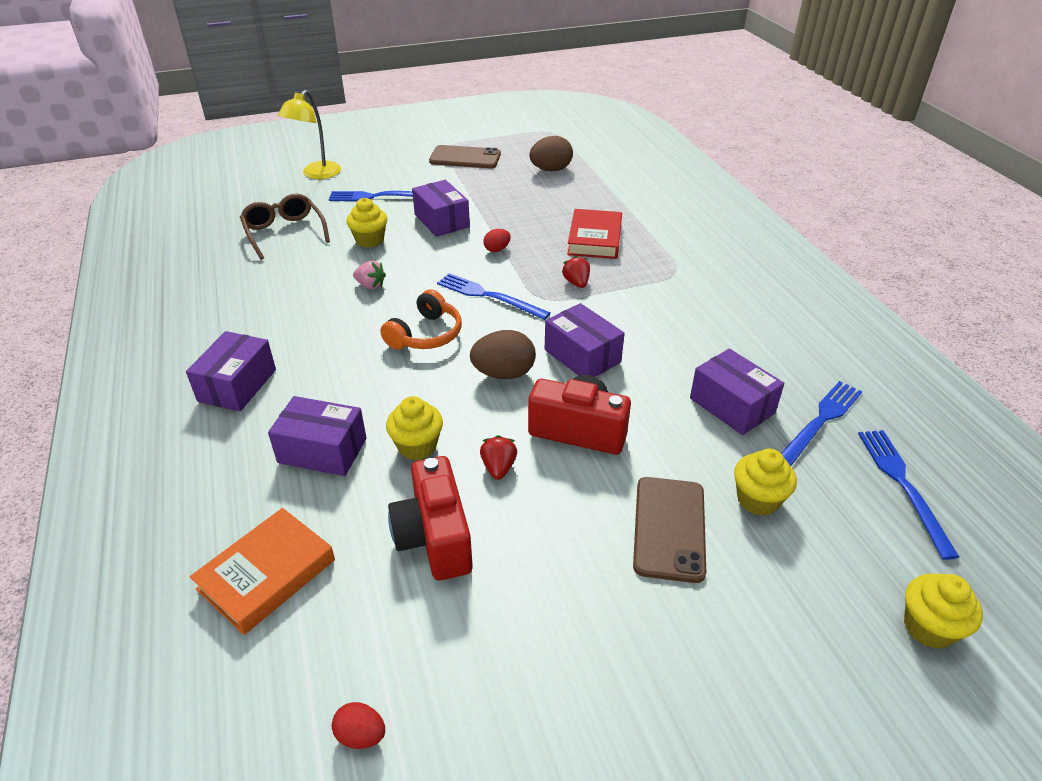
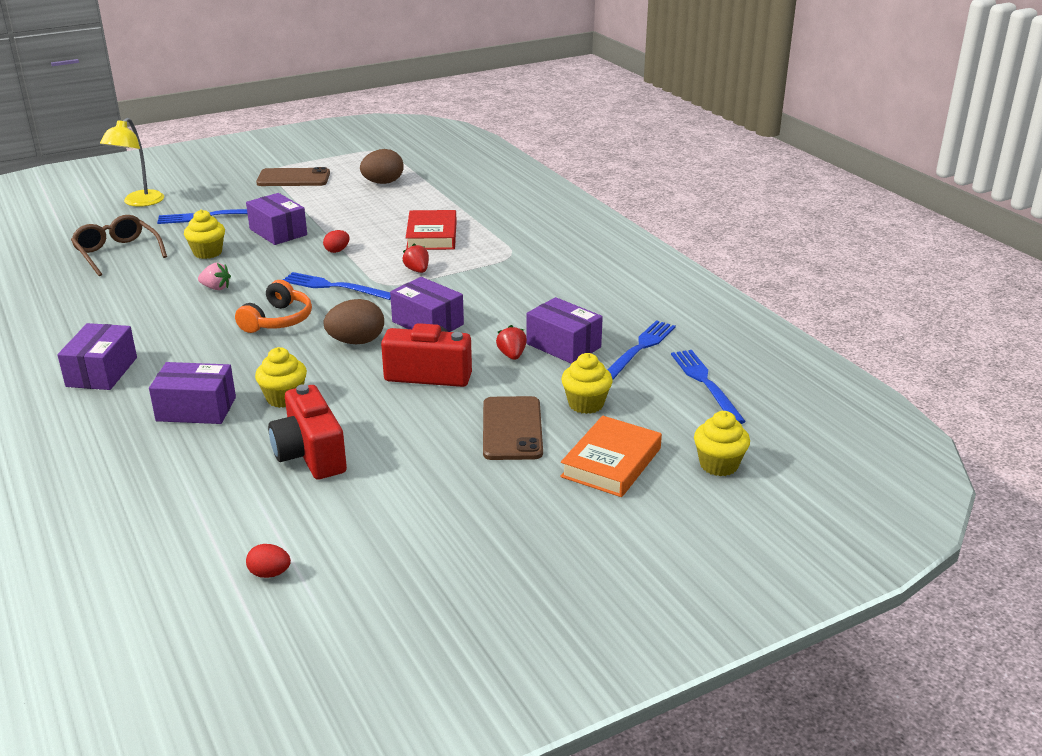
camera: 10 degrees left, 10 degrees down
(267, 575) = (165, 492): orange book -> orange book (611, 462)
(498, 468) = (360, 405): red strawberry -> red strawberry (512, 355)

